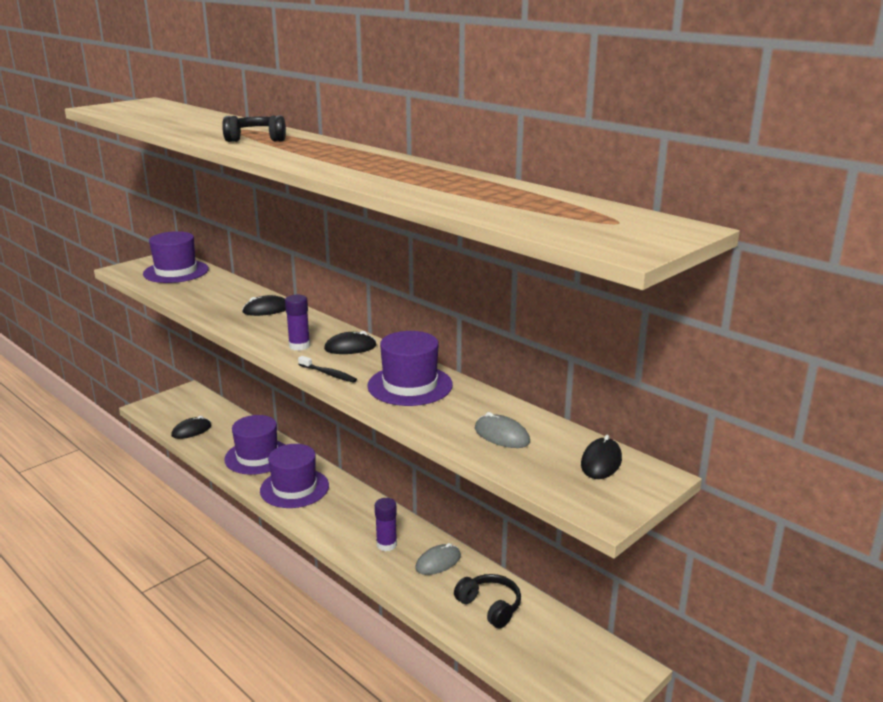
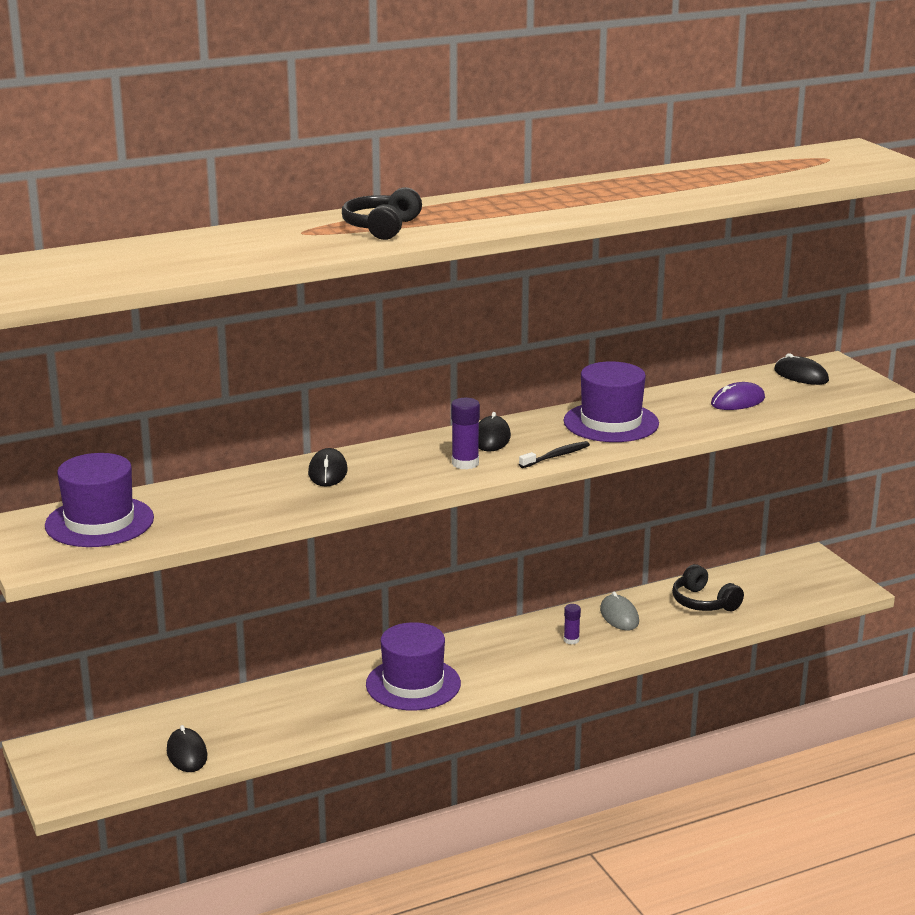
camera: 70 degrees left, 0 degrees up
(257, 456) = (311, 704): purple hat -> none
(386, 544) = (571, 640): purple glue stick -> purple glue stick, size x0.63
(490, 607) = (703, 602): black headphones -> black headphones turned 105 degrees counterclockwise
(502, 435) = (737, 401): grey mouse -> purple mouse

